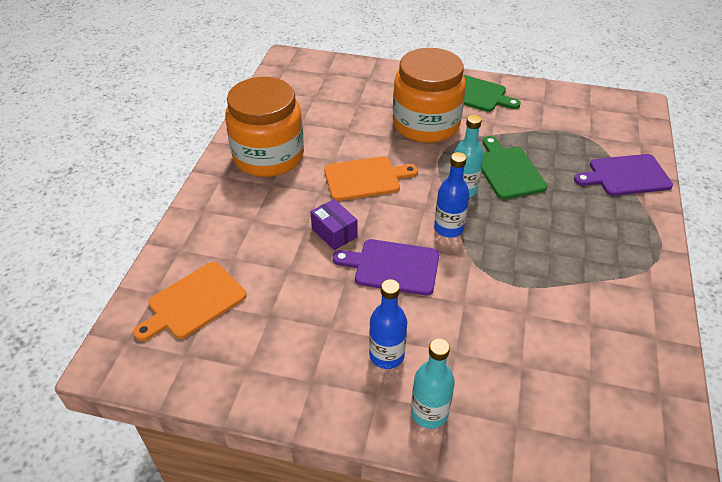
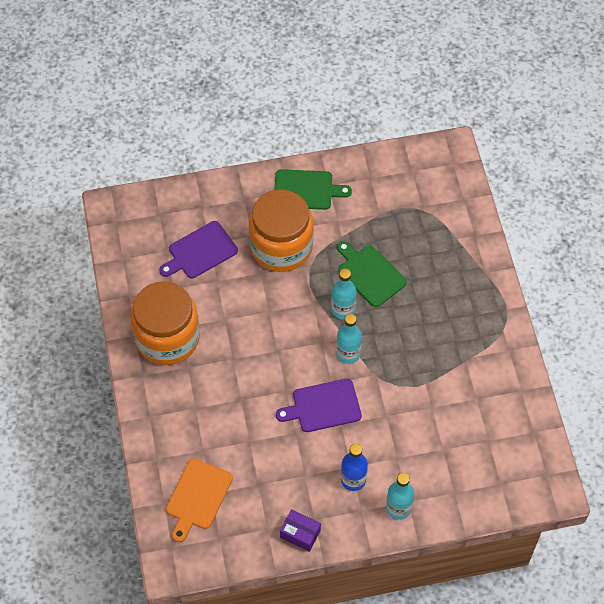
camera: 25 degrees left, 15 degrees up
(334, 233) = (264, 394): purple box -> purple box (300, 534)
(365, 178) = (260, 329): orange cutting board -> none
(448, 228) = (348, 353): blue bottle -> turquoise bottle
(626, 176) = (462, 243): purple cutting board -> purple cutting board (200, 252)

